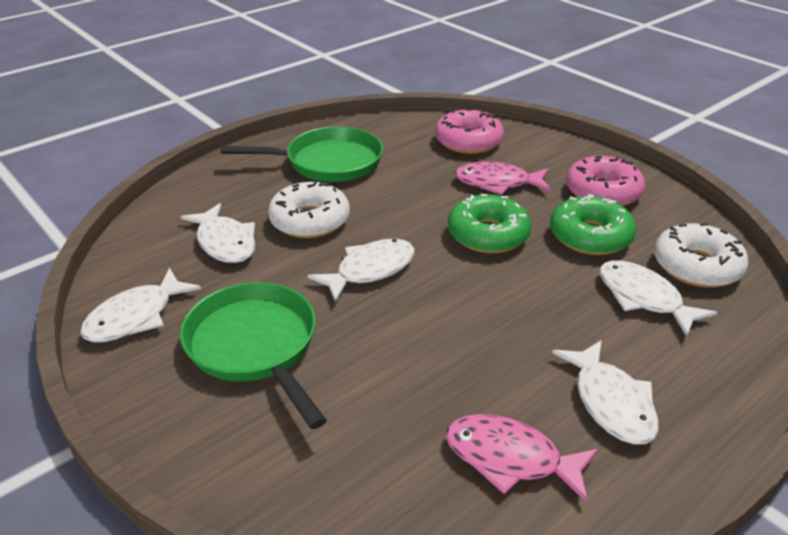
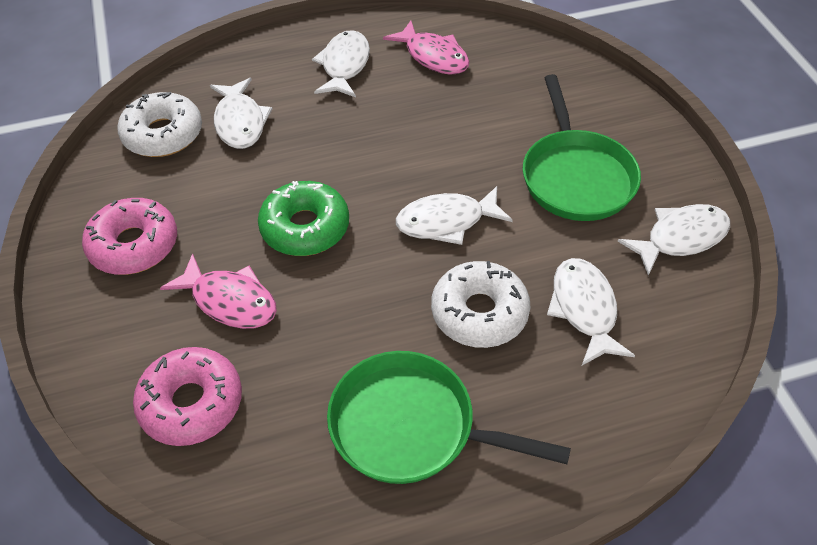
camera: 155 degrees left, 15 degrees up
(590, 236) = (213, 193): green donut -> none

